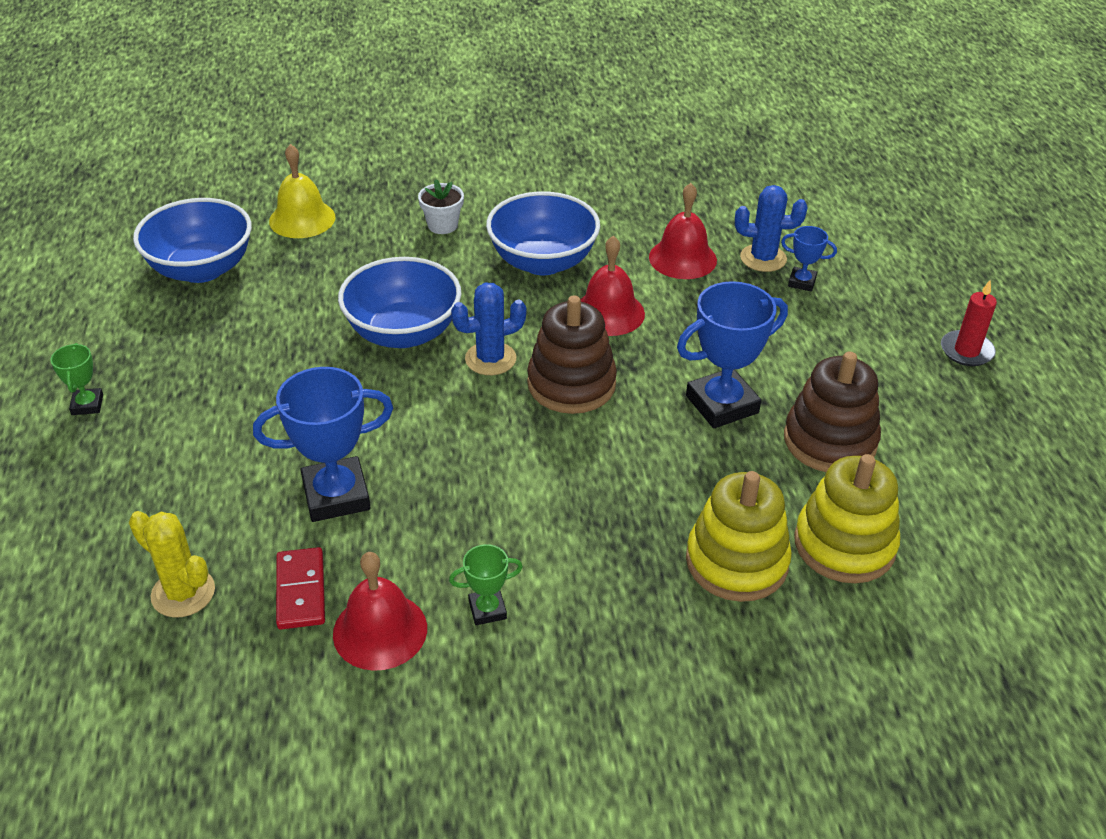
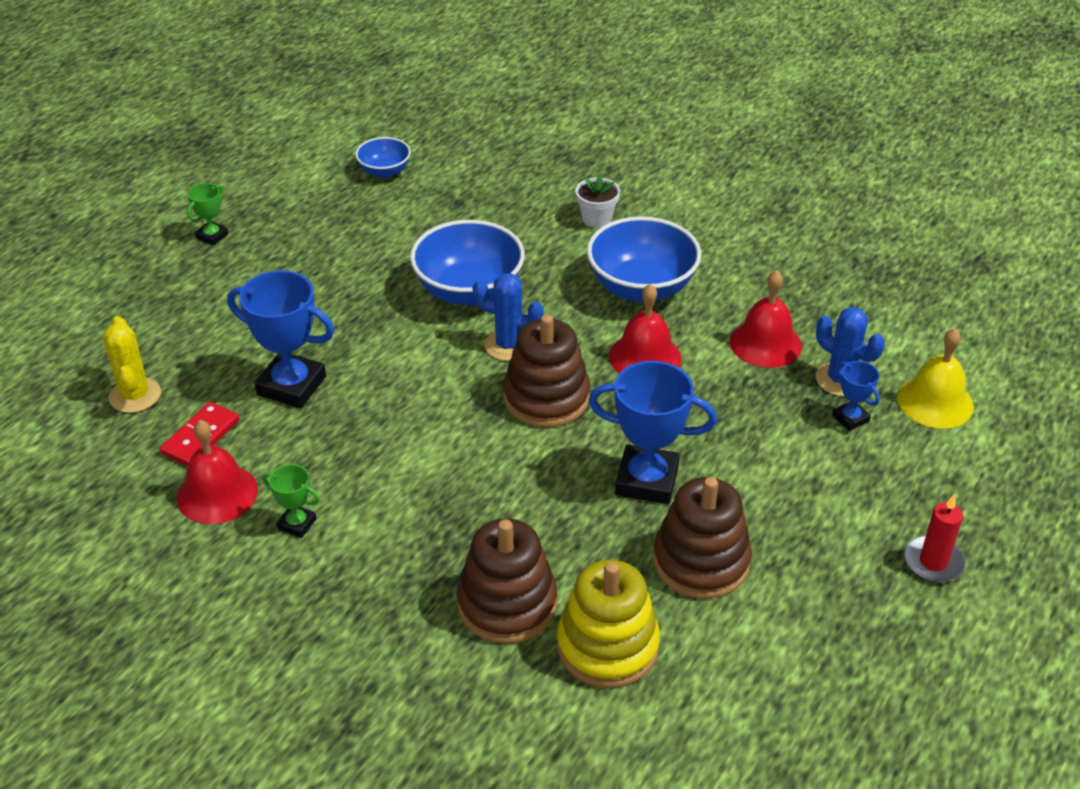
camera: 40 degrees right, 0 degrees up
(201, 269) = (384, 171): blue bowl -> blue bowl, size x0.54
(302, 219) = (496, 164): yellow bell -> yellow bell (935, 401)
(736, 562) = (507, 604): yellow stacking toy -> brown stacking toy

